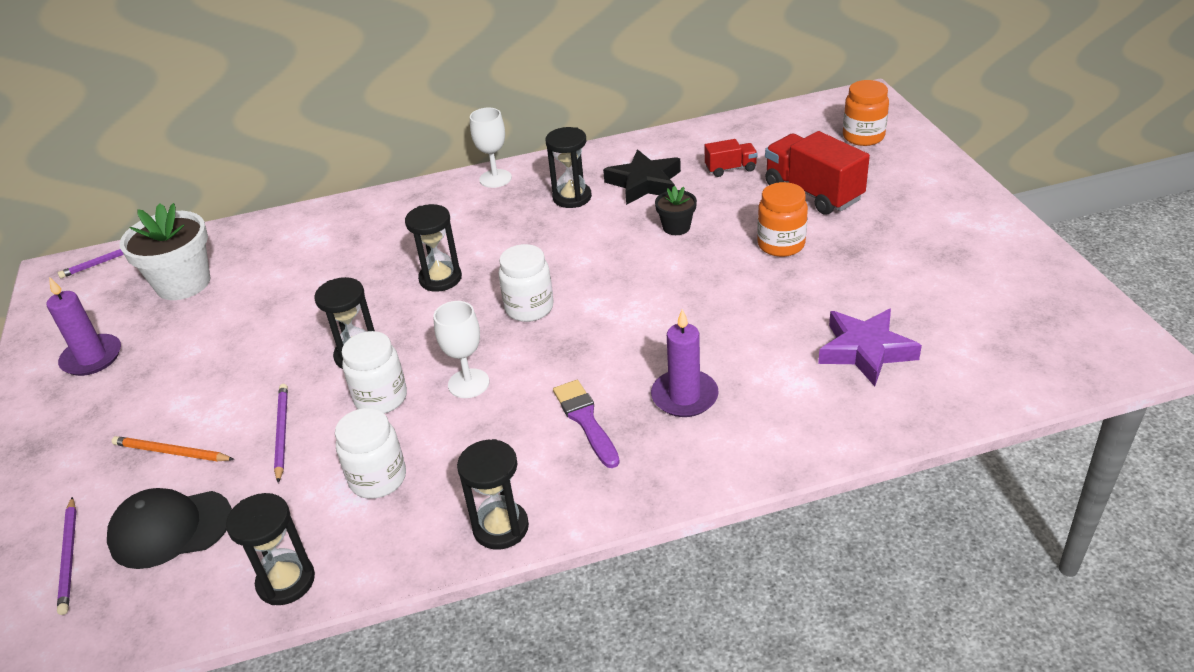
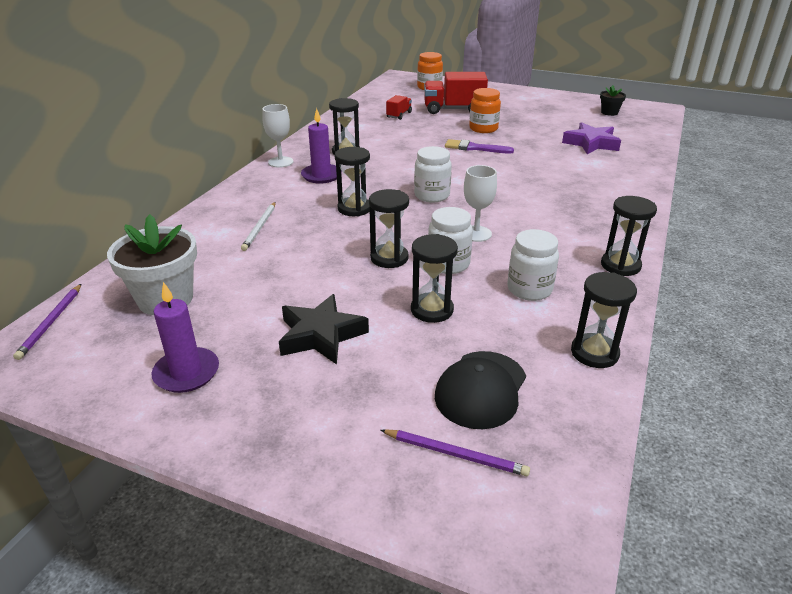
camera: 55 degrees left, 5 degrees down
(171, 452) = (386, 364): orange pencil -> none
(282, 433) = (432, 310): purple pencil -> black hourglass
(344, 252) = (260, 227): none -> white pencil
(585, 420) = (557, 215): purple brush -> purple brush (474, 148)
(644, 183) = (370, 133): black star -> black star (321, 335)
(676, 227) = (426, 141): black flower pot -> black flower pot (609, 112)
(684, 396) = (571, 187): purple candle -> purple candle (321, 175)

